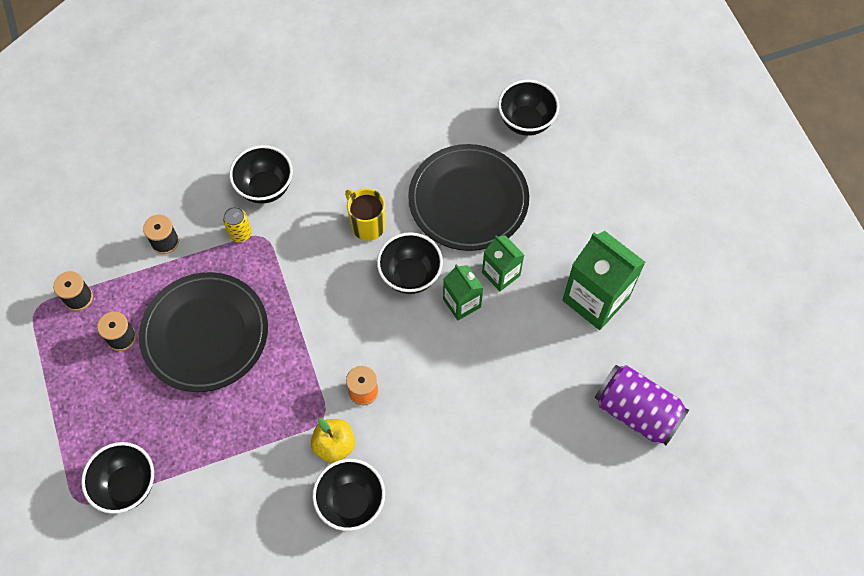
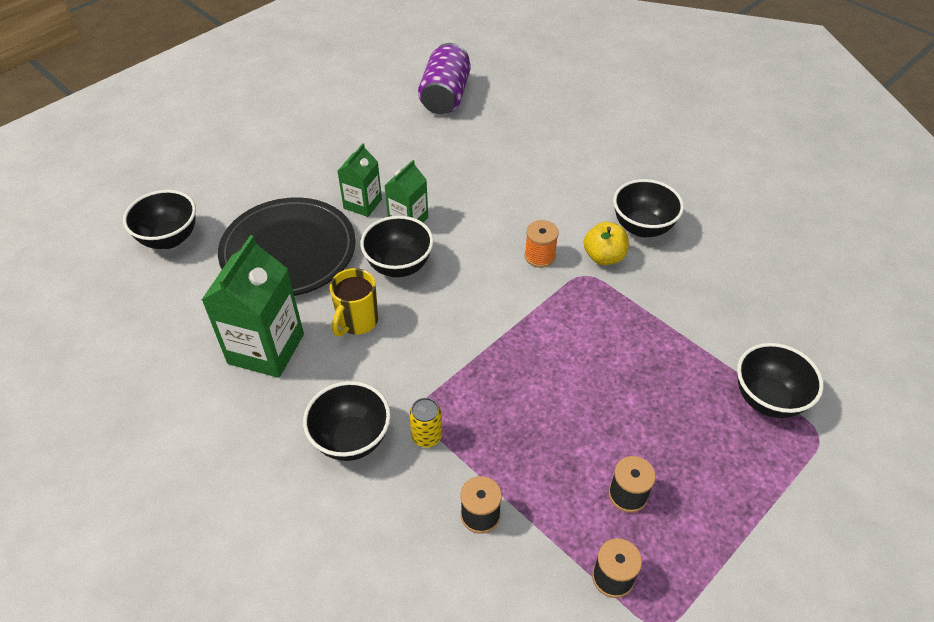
camera: 115 degrees left, 15 degrees down
(205, 334) = (568, 410): black plate -> none
(595, 299) = (356, 141): green carton -> green carton (266, 349)

